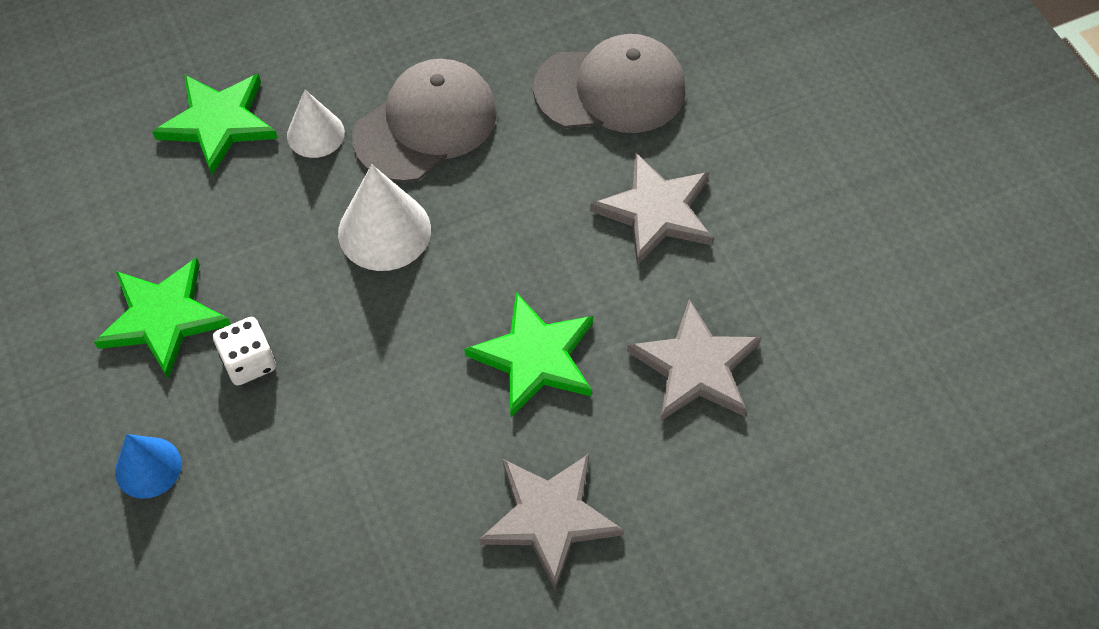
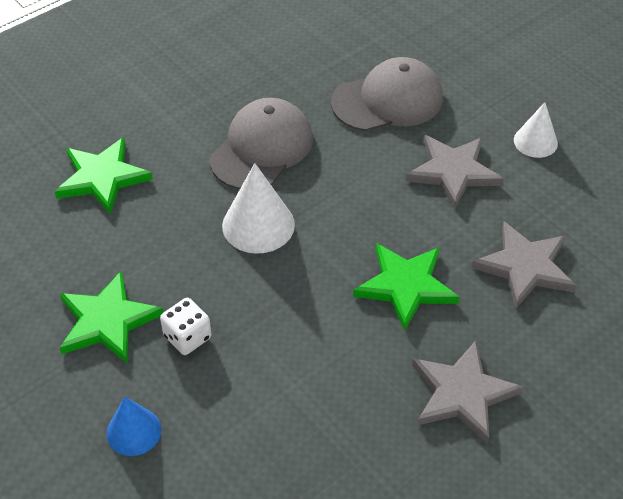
camera: 15 degrees left, 10 degrees down
(315, 134) = (180, 171): white cone -> white cone (535, 141)

